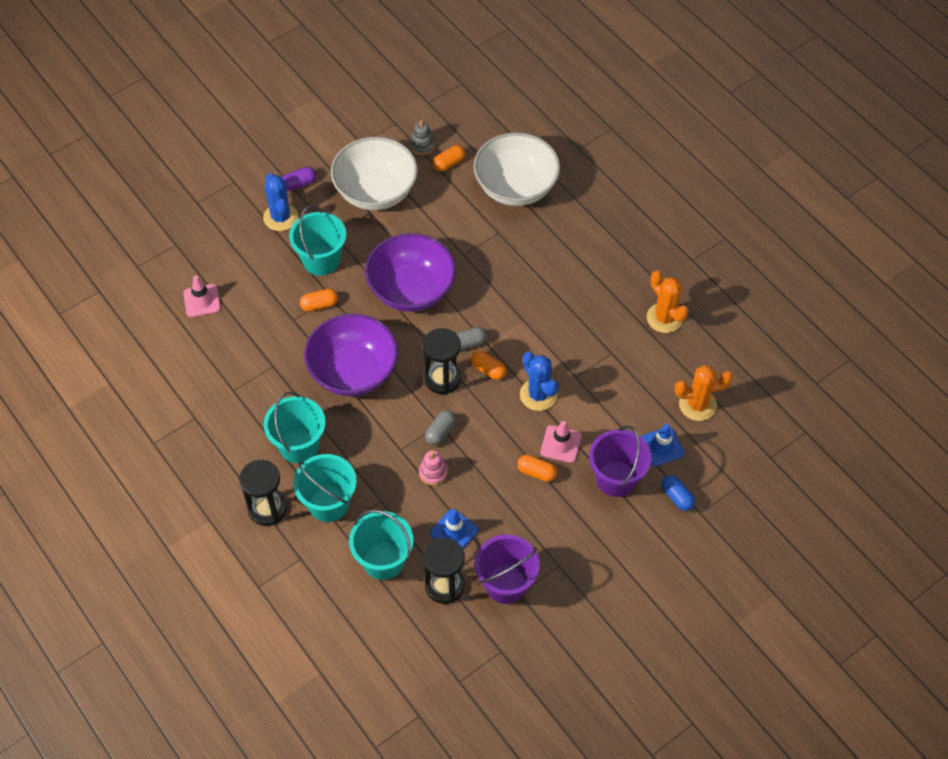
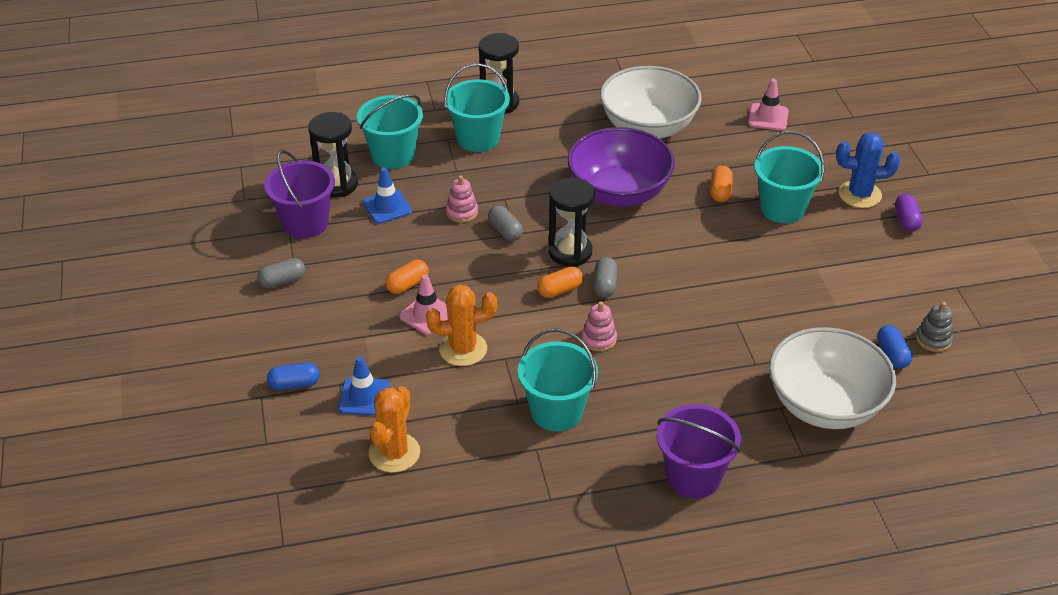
camera: 115 degrees right, 15 degrees down
(299, 445) = (554, 136): turquoise bucket -> turquoise bucket (556, 411)
(375, 191) = (869, 277): white bowl -> white bowl (648, 127)
(411, 290) = (704, 264): purple bowl -> none
(449, 163) = (892, 354): orange capsule -> blue capsule
(525, 327) = (599, 339): none -> pink stacking toy
(538, 395) = (501, 319): blue cactus -> none
(581, 563) = (282, 281): none -> grey capsule
(616, 478) = (354, 343): purple bucket -> purple bucket (693, 477)
(664, 318) = (537, 474): orange cactus -> orange cactus (463, 349)

